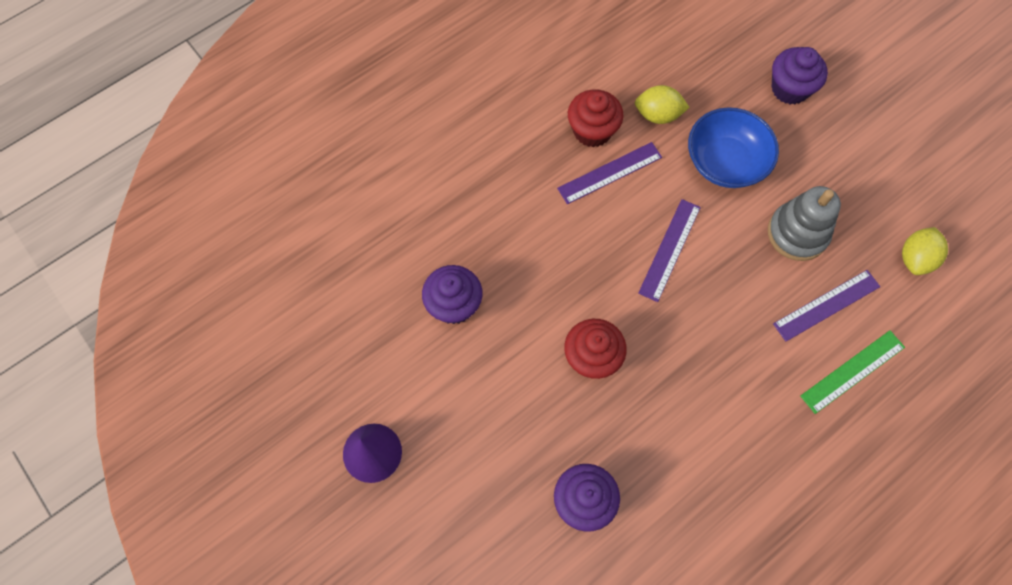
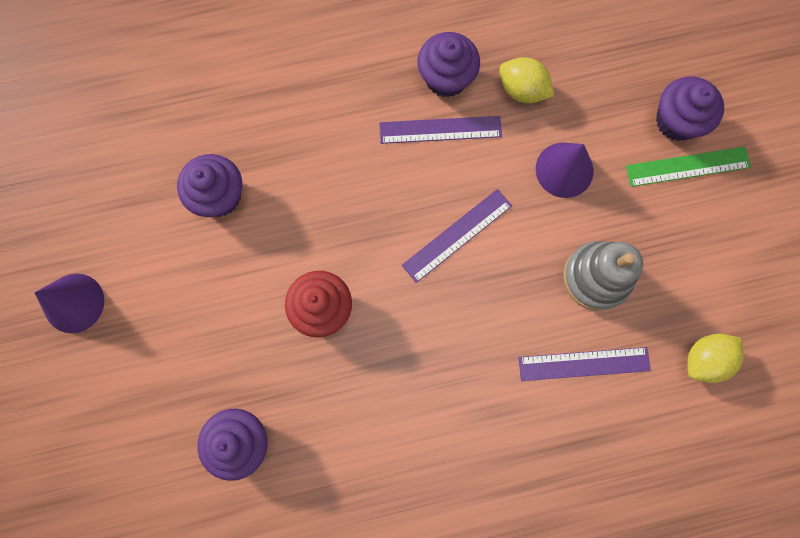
camera: 25 degrees right, 10 degrees up
(592, 131) = (446, 78): red cupcake -> purple cupcake
(725, 162) = (564, 170): blue bowl -> purple cone
(853, 371) = (572, 442): green ruler -> green ruler (687, 167)

